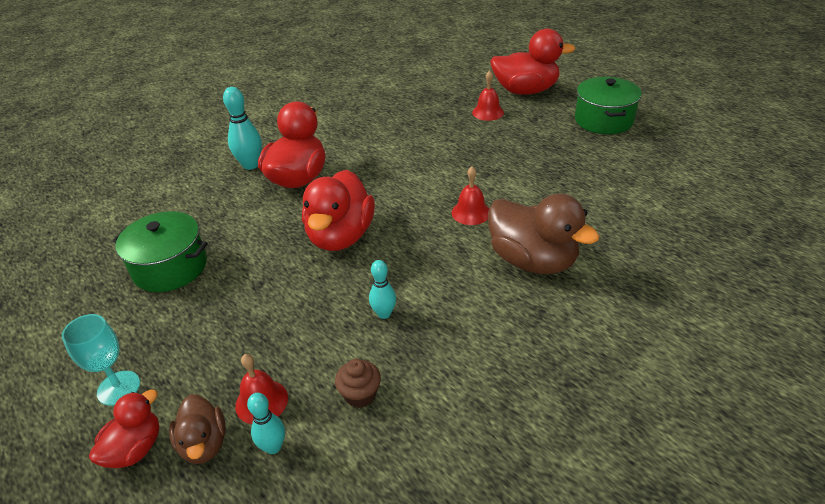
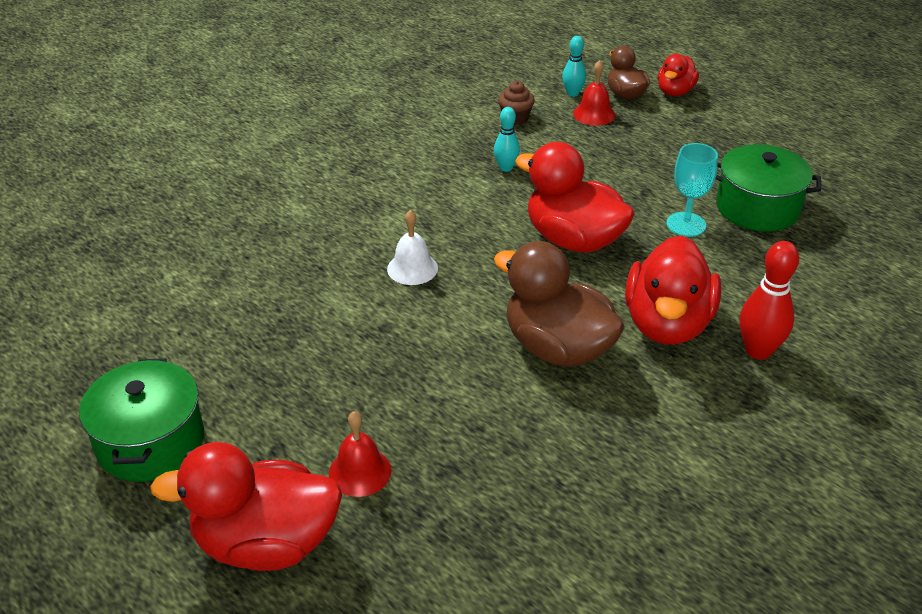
camera: 175 degrees right, 0 degrees up
(118, 388) = (719, 120): turquoise goblet -> turquoise goblet (686, 224)
(250, 165) = (758, 351): turquoise bowling pin -> red bowling pin
(341, 236) = (573, 240): red duck -> red duck turned 60 degrees counterclockwise
(471, 212) = (412, 268): red bell -> white bell
(532, 260) = (349, 213): brown duck -> brown duck (557, 348)

